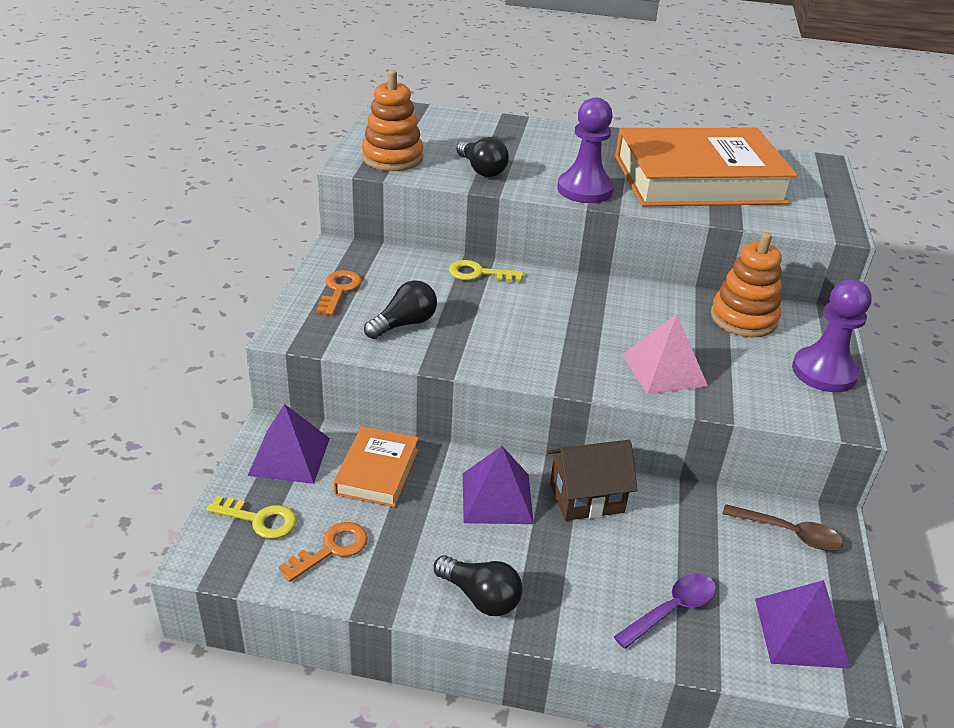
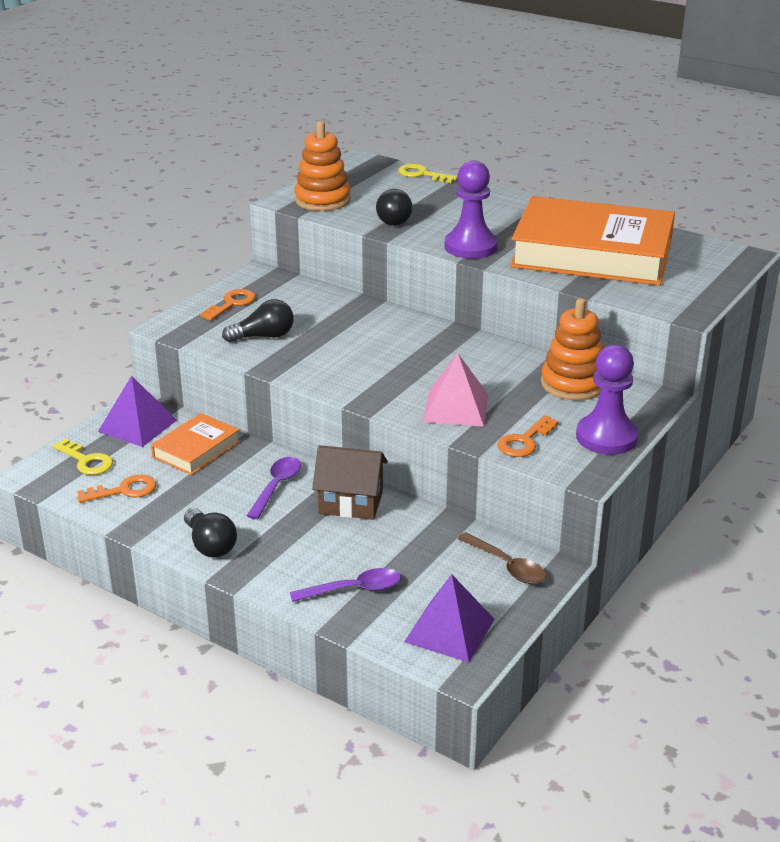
camera: 25 degrees right, 5 degrees down
(479, 273) = (360, 310): yellow key -> yellow key (422, 174)
(497, 498) = (276, 487): purple pyramid -> purple spoon
(759, 394) = (525, 441): none -> orange key

